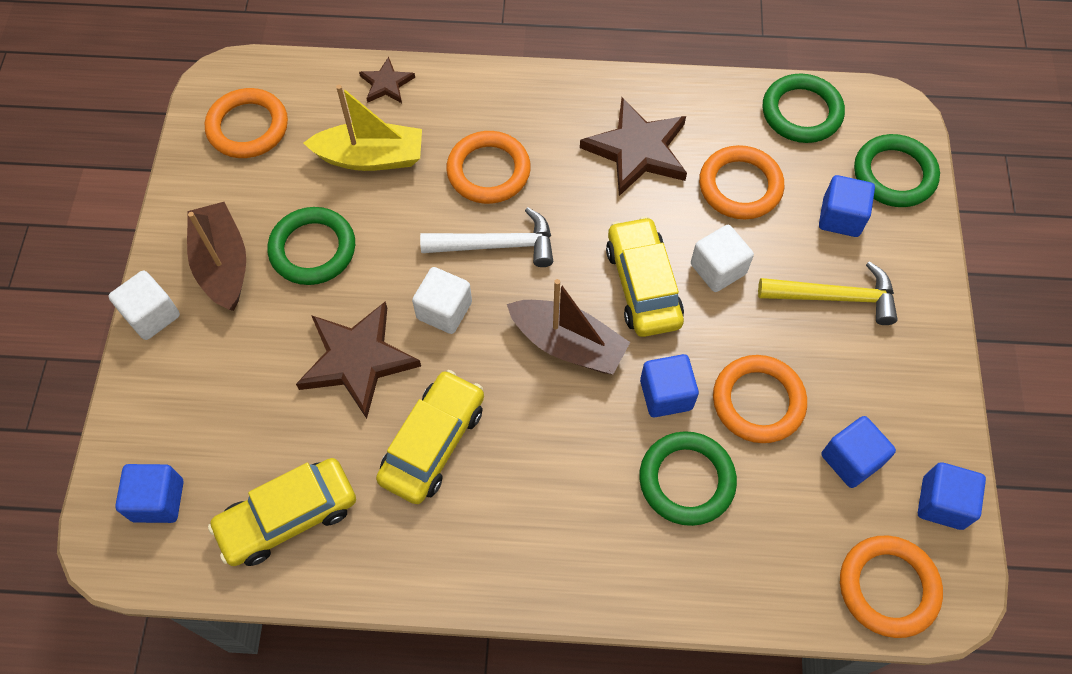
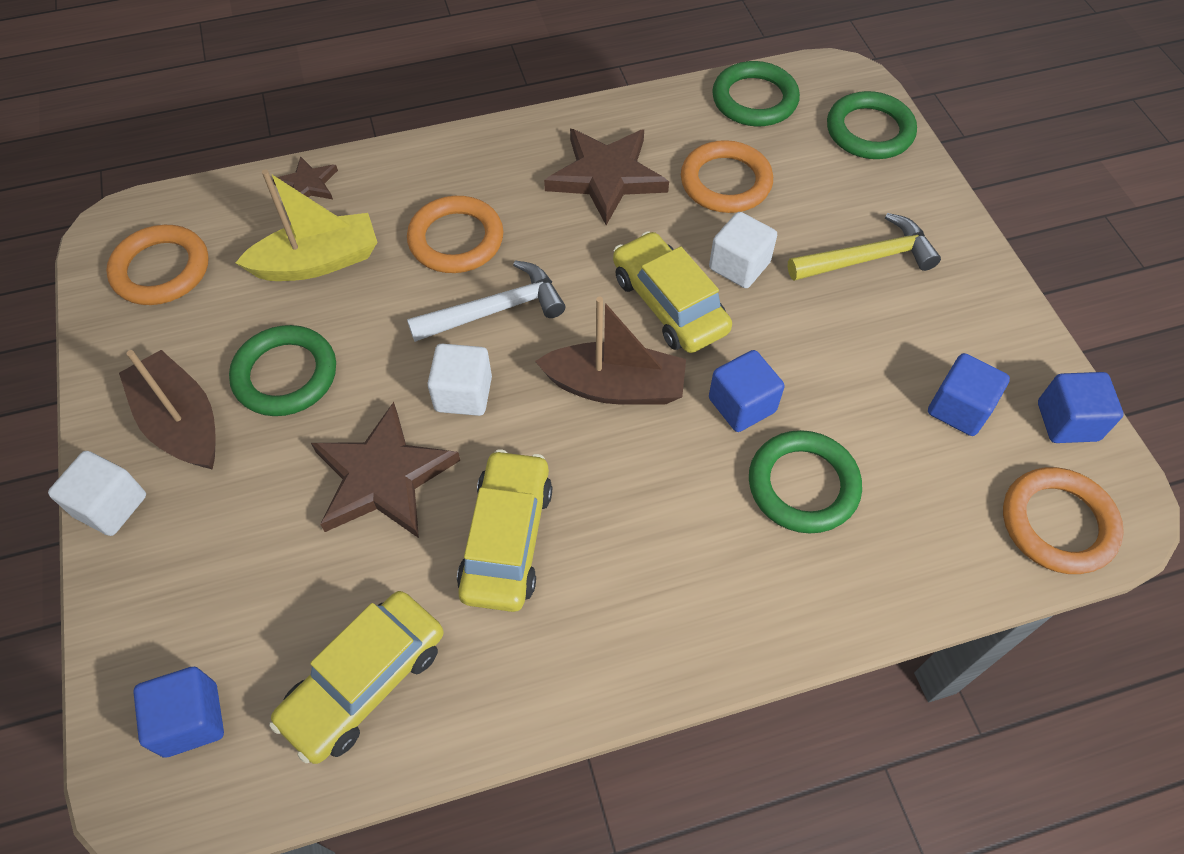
camera: 20 degrees left, 5 degrees down
(758, 401) = (839, 381): orange ring -> none
(840, 217) = (837, 183): blue cube -> none

